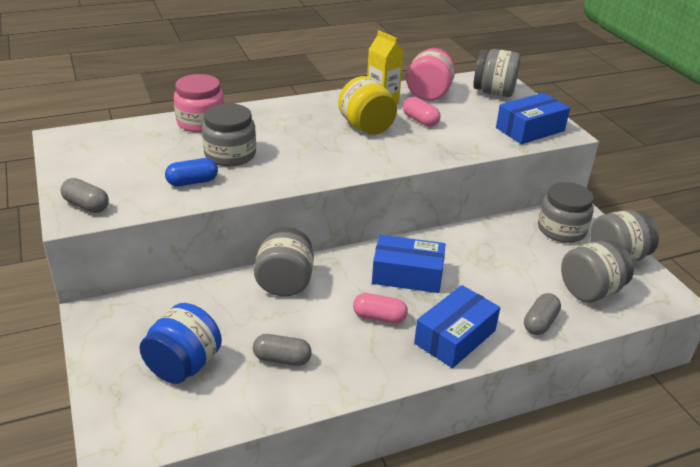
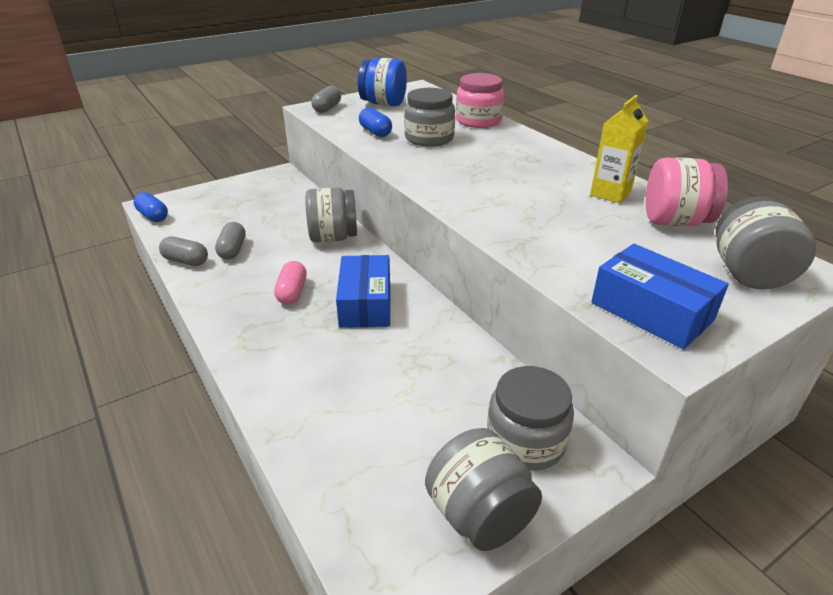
camera: 80 degrees right, 0 degrees up
(154, 441) = (153, 216): none -> blue capsule
(183, 365) = (226, 212): blue jar -> blue jar (383, 103)
(366, 127) = (537, 190): yellow jar -> none
(420, 120) = (588, 220): pink capsule -> none
(455, 337) = (266, 344): blue box -> none
(540, 323) = (298, 414): grey capsule -> grey capsule (186, 261)
(590, 291) = (377, 472): grey jar -> none

